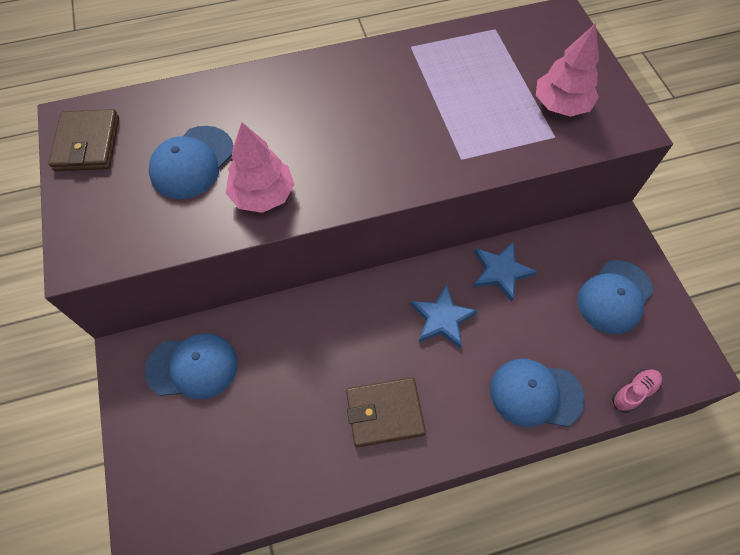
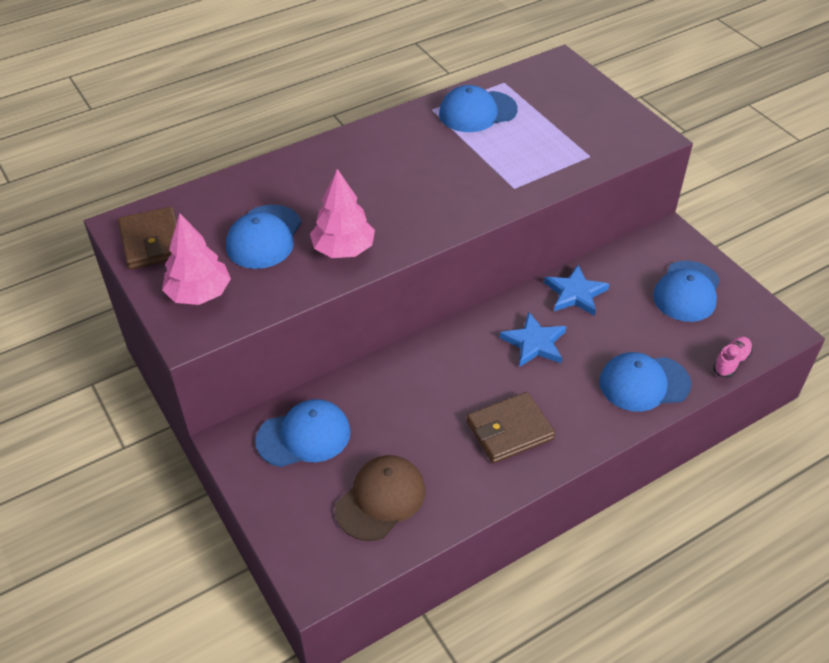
camera: 15 degrees left, 15 degrees down
(237, 457) = (381, 499): none -> brown cap
(455, 59) = (477, 112): none -> blue cap
(561, 105) = (586, 131): pink tree -> pink tree (199, 294)

